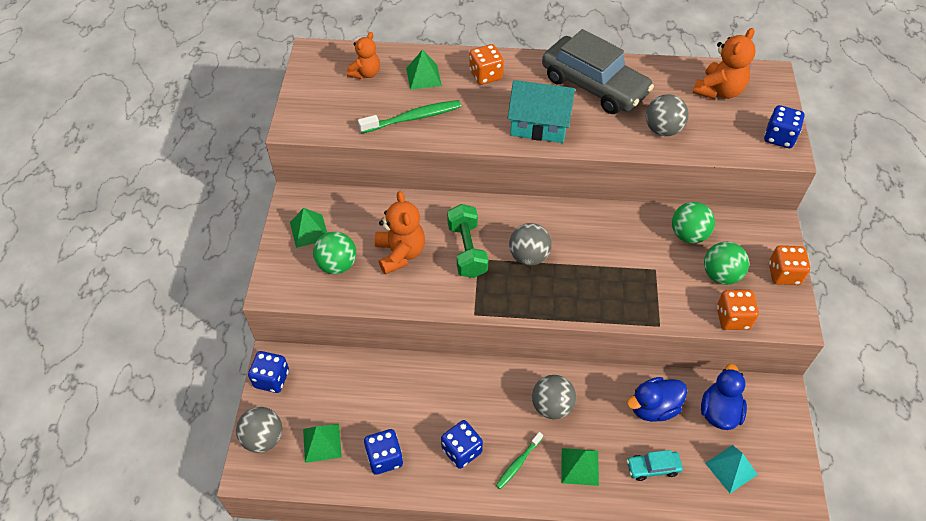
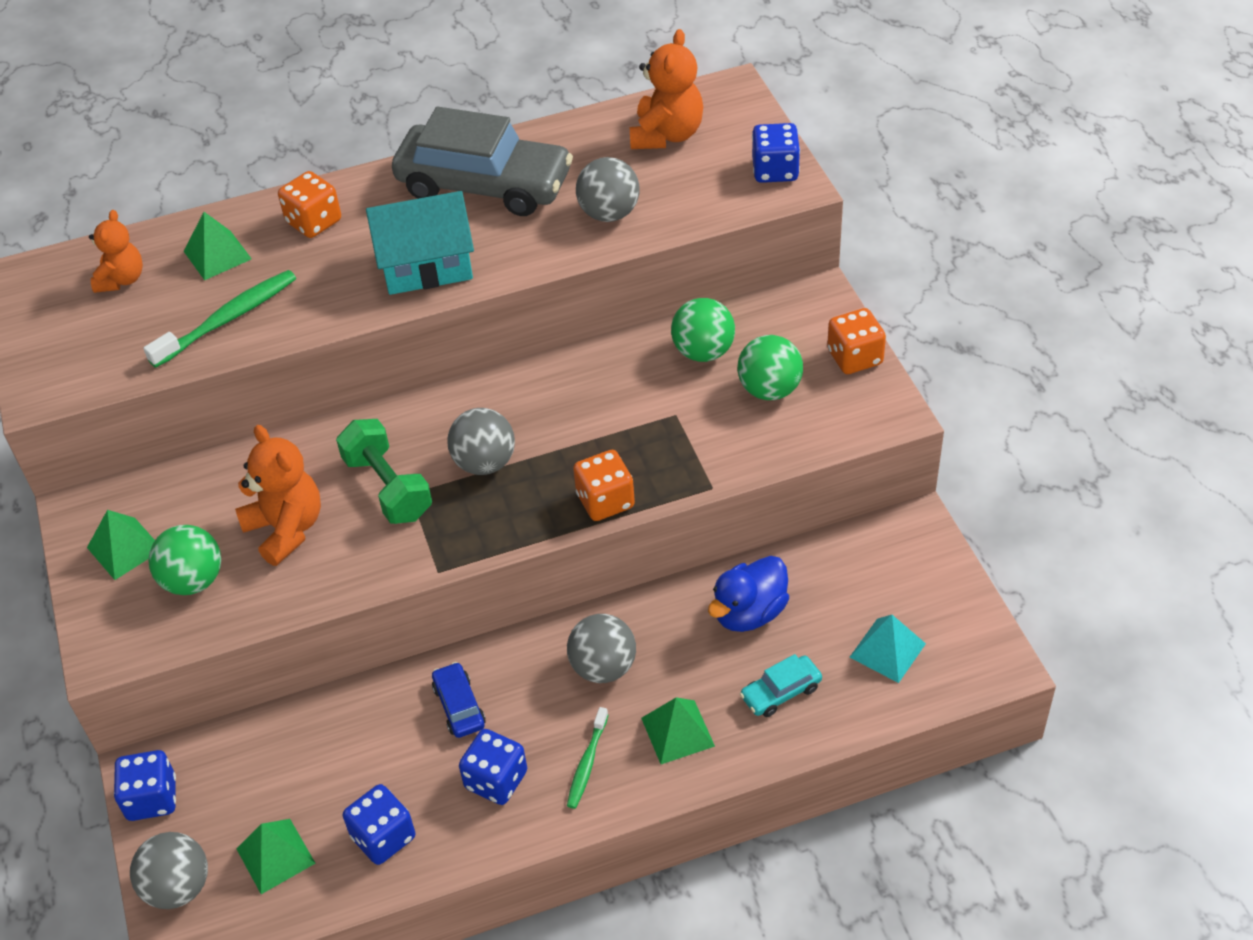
camera: 20 degrees left, 5 degrees down
(459, 395) = (459, 706): none -> blue car
(719, 411) = (842, 582): blue duck -> none
(732, 318) = (808, 440): orange dice -> orange dice (605, 501)

